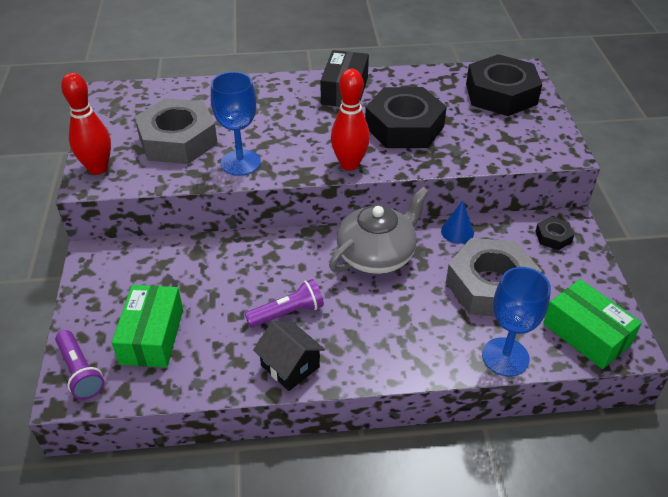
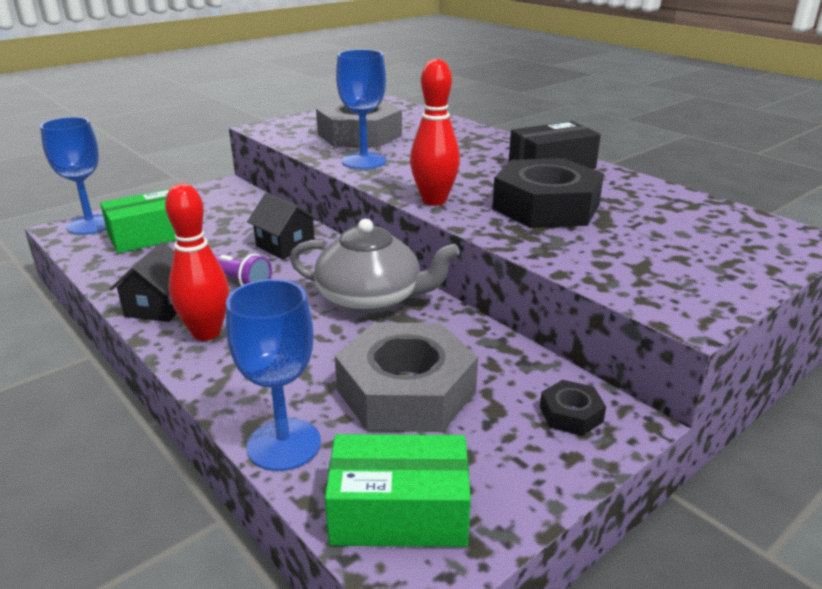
camera: 55 degrees right, 15 degrees down
(80, 372) = (90, 225): purple flashlight -> blue goblet
(98, 168) = (284, 125): red bowling pin -> red bowling pin (206, 333)
(256, 264) = (285, 246): none -> black house
(457, 232) = (475, 335): blue cone -> none
(501, 94) = (724, 239): black nut -> none
(586, 334) = (399, 512): green box -> green box turned 75 degrees clockwise

